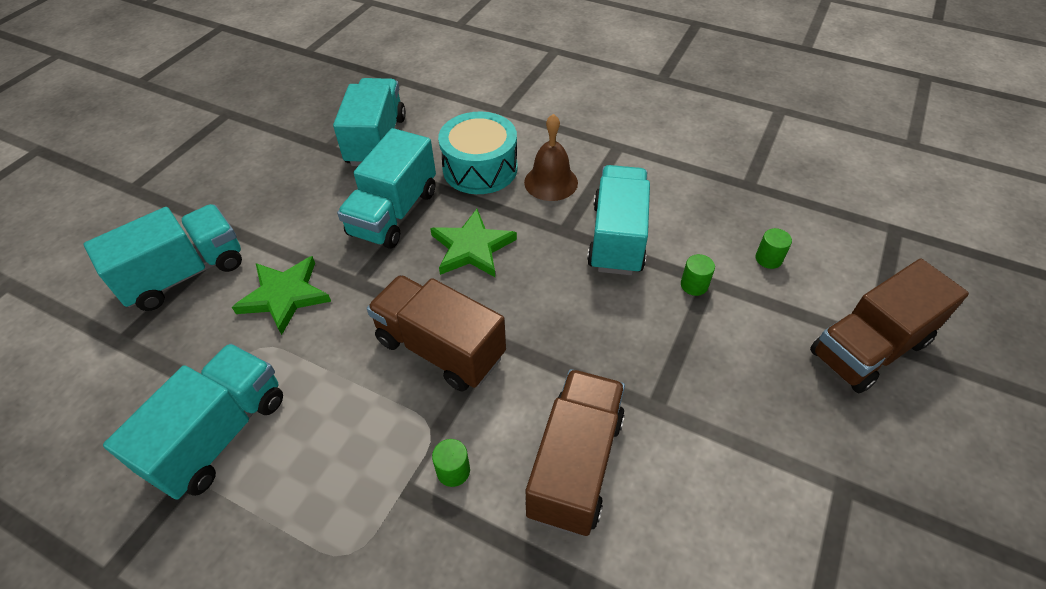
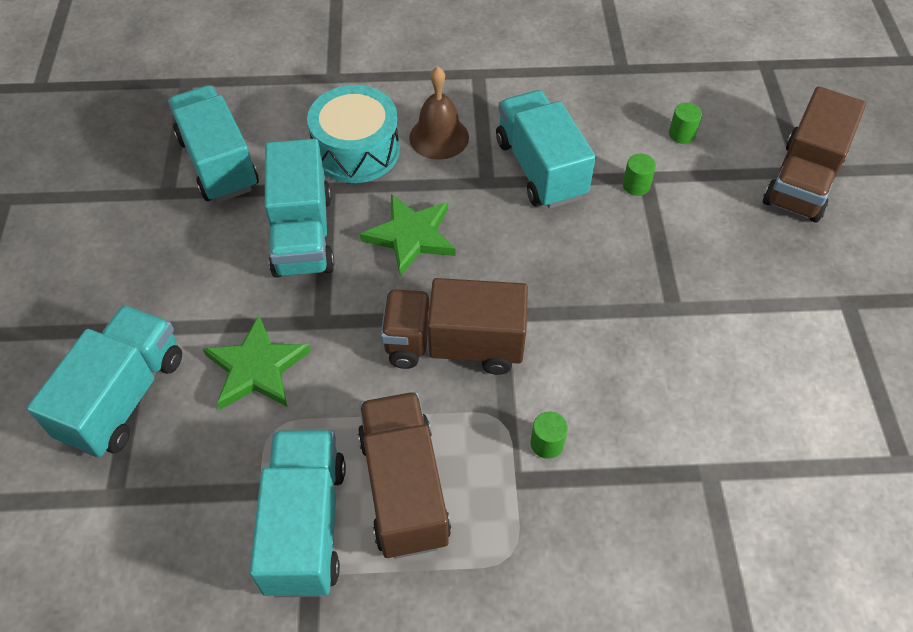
camera: 30 degrees left, 5 degrees up
(575, 464) = (642, 386): brown truck -> brown truck (404, 488)

